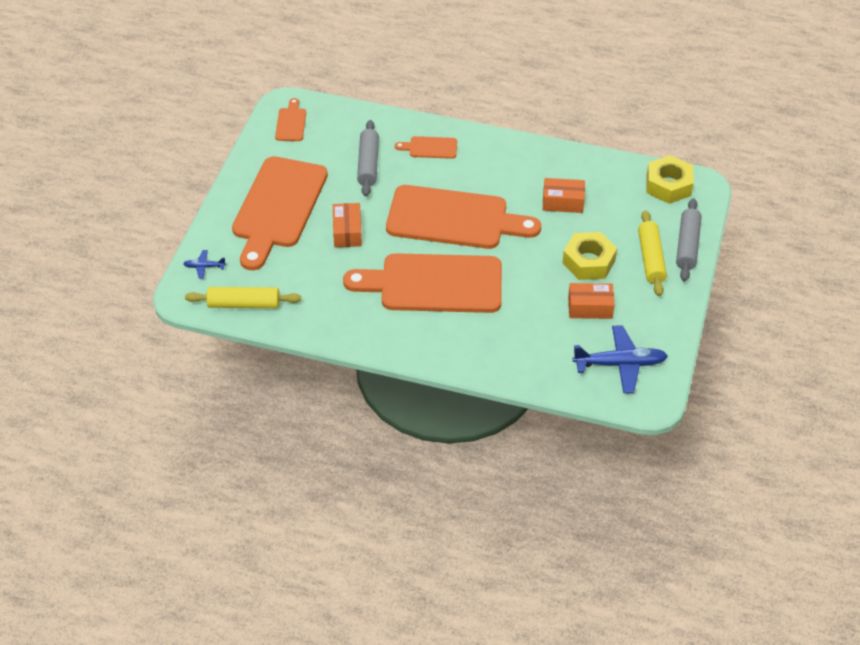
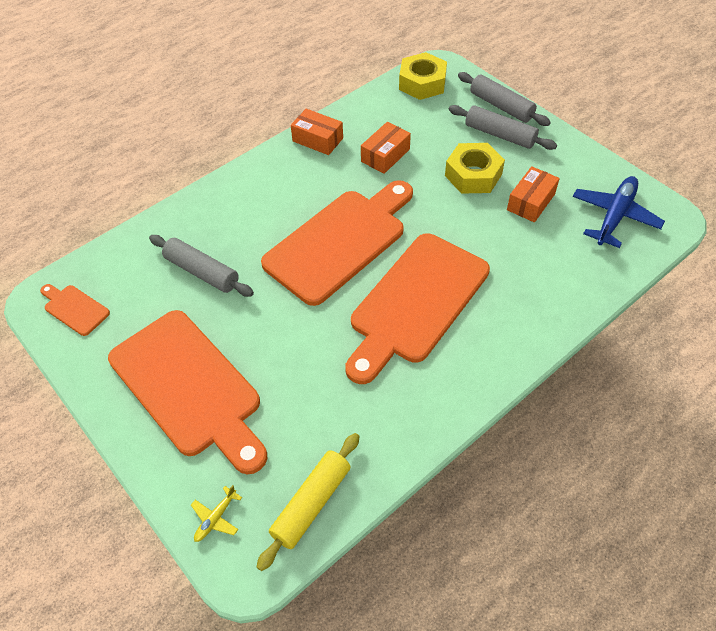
camera: 55 degrees left, 5 degrees up
(204, 267) = (216, 518): blue plane -> yellow plane
(347, 232) = (282, 340): orange box -> orange box (317, 140)
(430, 148) = (228, 212): orange cutting board -> none
(651, 259) = (500, 135): yellow rolling pin -> grey rolling pin

